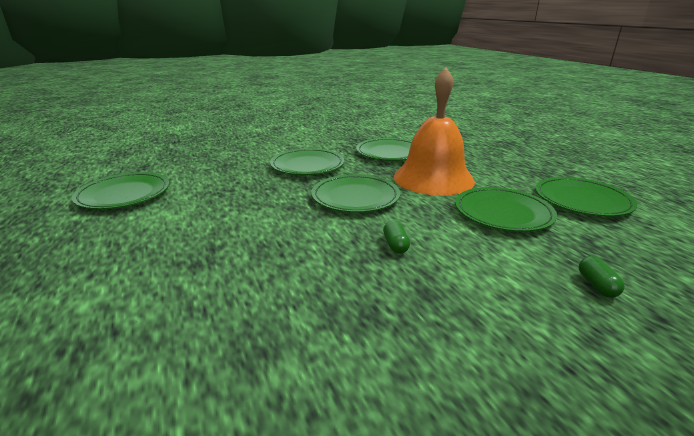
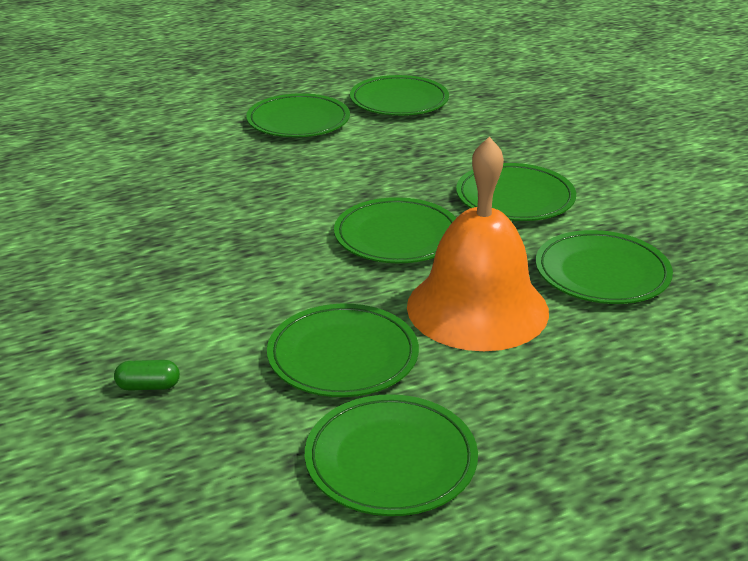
camera: 90 degrees right, 5 degrees up
(125, 239) = (298, 121): none -> green plate
(395, 245) = (263, 260): green capsule -> none

